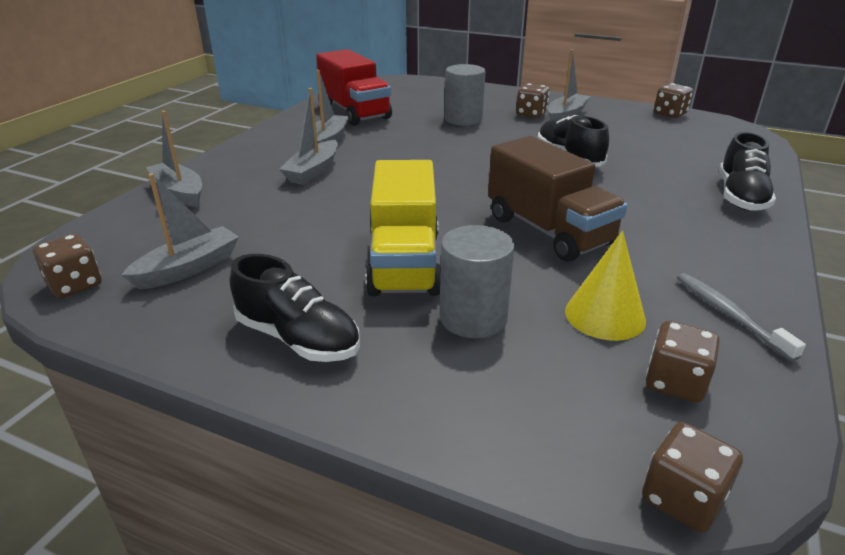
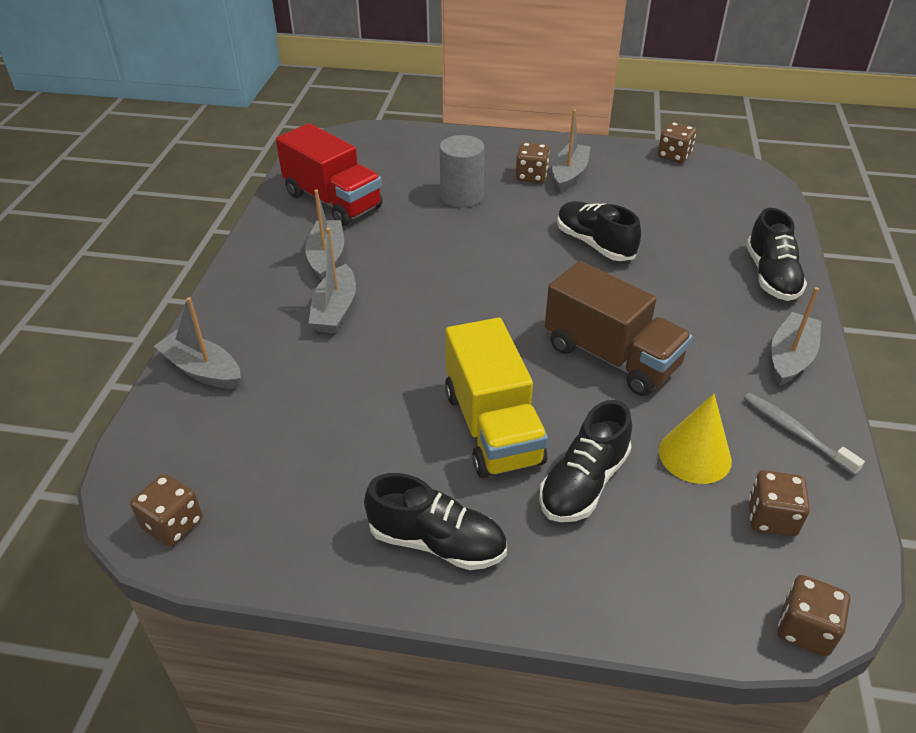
camera: 15 degrees left, 10 degrees up
(188, 268) = (279, 478): grey boat -> grey boat (790, 357)
(473, 318) = (583, 483): grey cylinder -> black shoe

